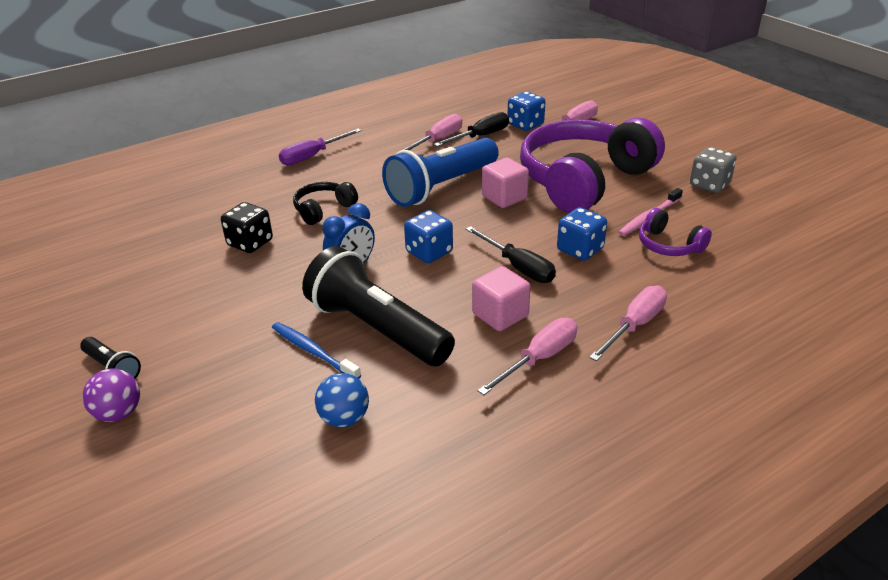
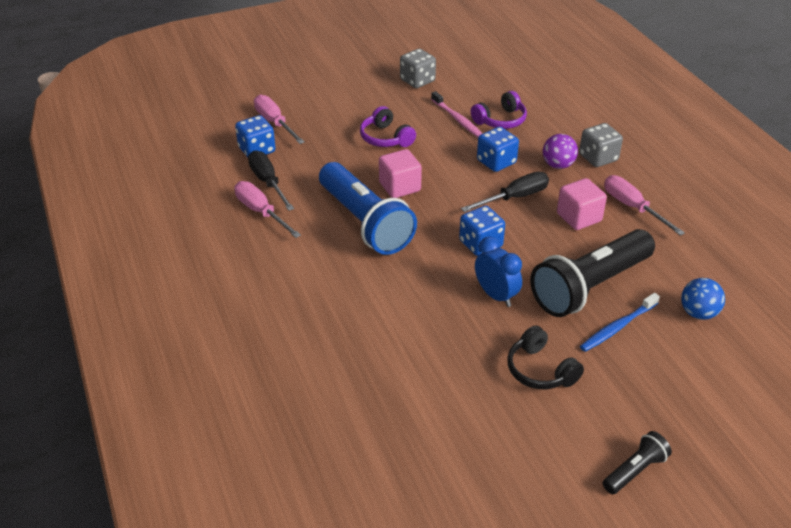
camera: 80 degrees left, 5 degrees up
(119, 413) = (697, 458): purple ball -> purple ball (558, 165)
(250, 243) = (432, 369): black dice -> none
(312, 156) = (251, 313): purple screwdriver -> none
(323, 209) = (380, 309): black headphones -> black headphones (540, 370)
(584, 180) = (385, 138): purple headphones -> purple headphones, size x0.43
(635, 325) = (598, 158): pink screwdriver -> grey dice

